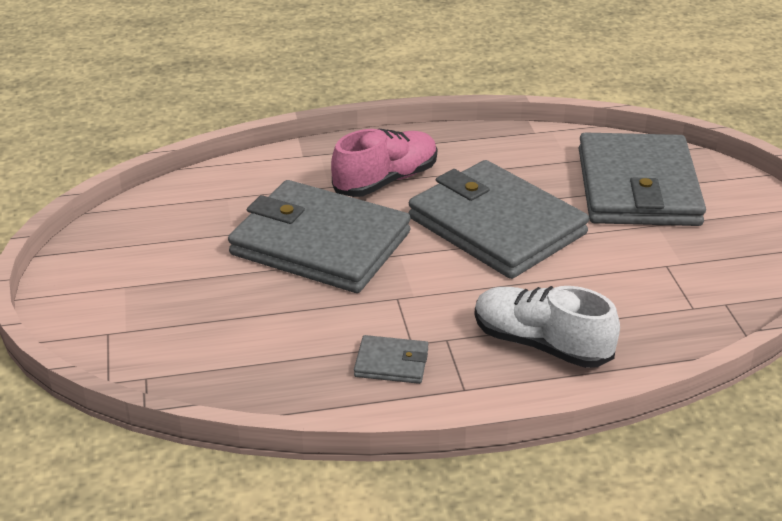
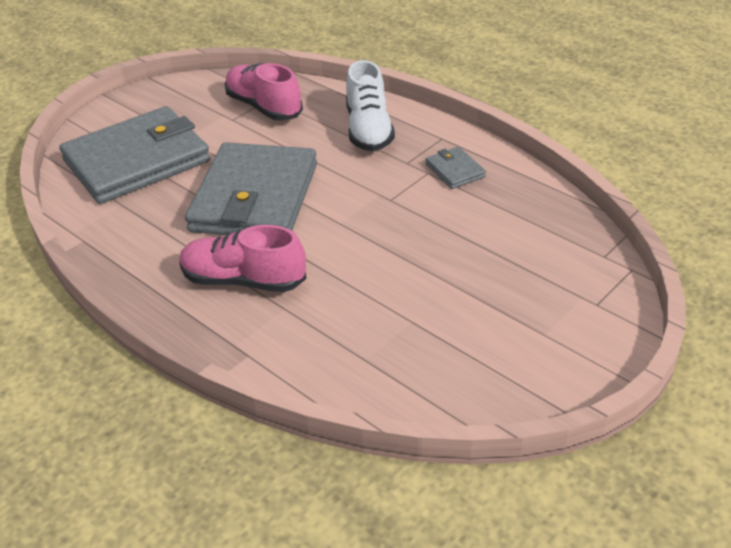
camera: 125 degrees left, 5 degrees up
(320, 243) = (370, 266): grey wallet -> none
(673, 294) = (264, 107): none -> pink shoe

